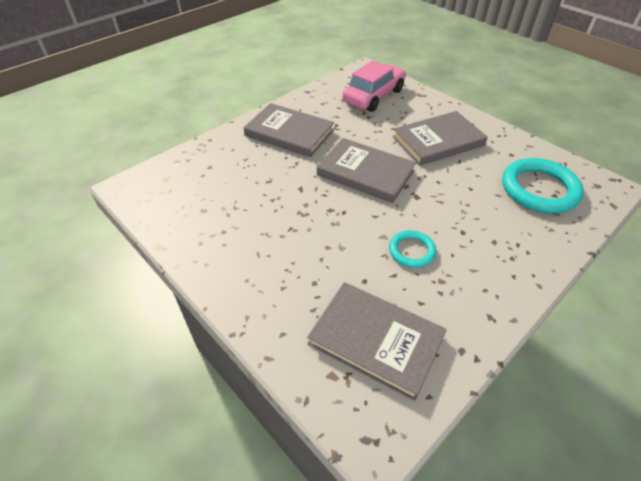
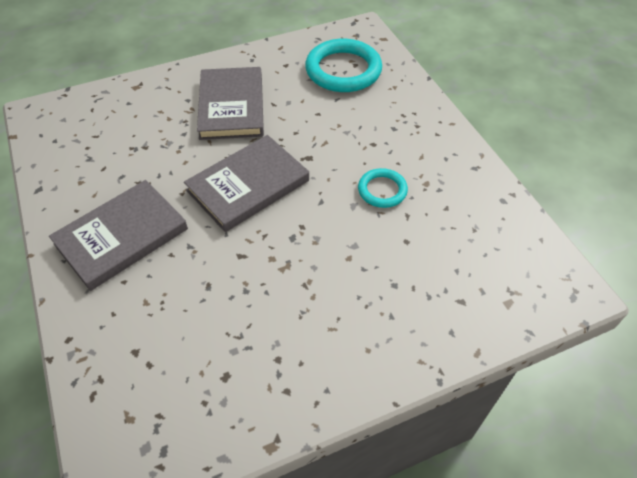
camera: 70 degrees left, 5 degrees up
(373, 96) = (106, 127): pink car -> none
(376, 340) = (478, 256): grey book -> none

